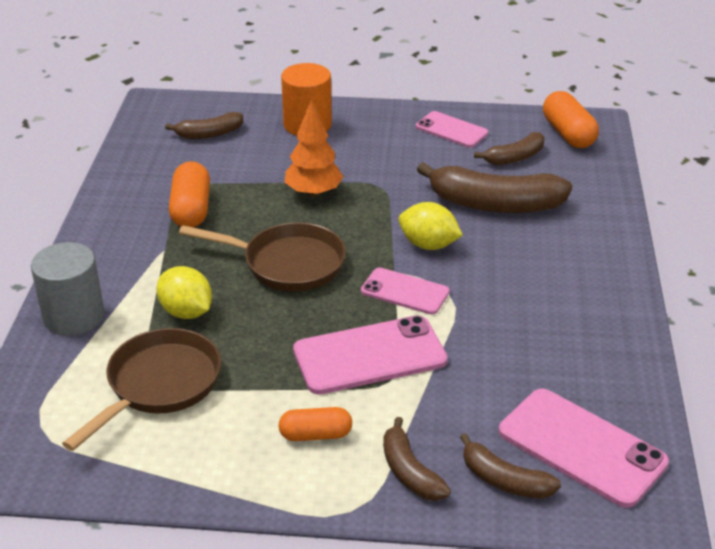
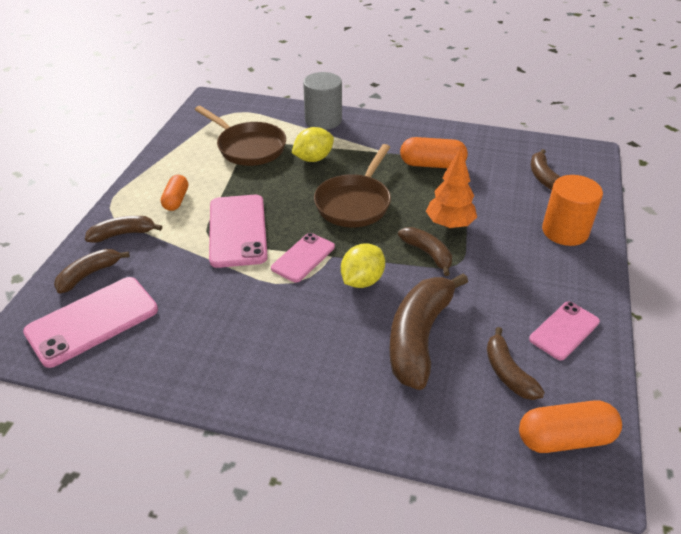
camera: 100 degrees right, 5 degrees up
(369, 205) = (427, 254): none -> brown banana

